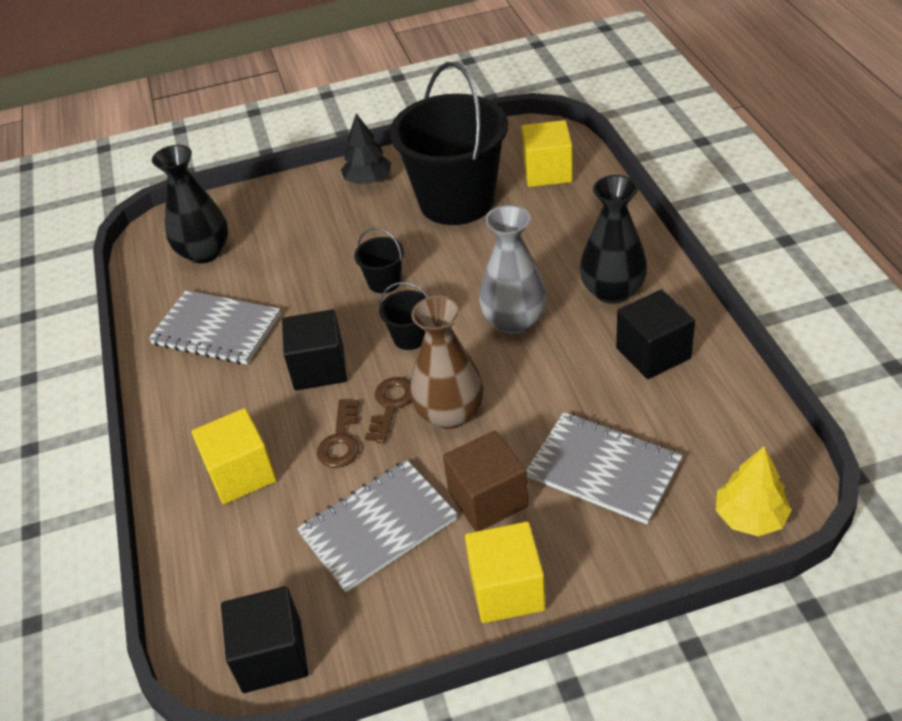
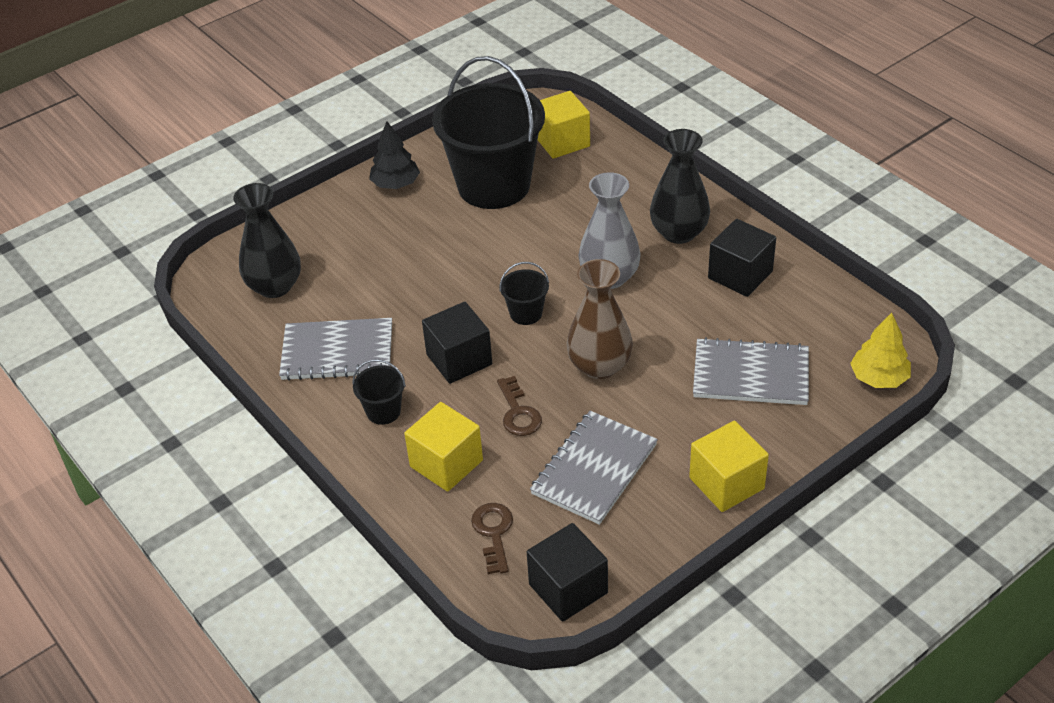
camera: 25 degrees left, 0 degrees up
(384, 282) = (471, 272): black bucket -> black bucket (383, 411)
(391, 405) = (544, 373): brown key -> brown key (494, 533)
(488, 499) = (672, 422): brown cube -> none

